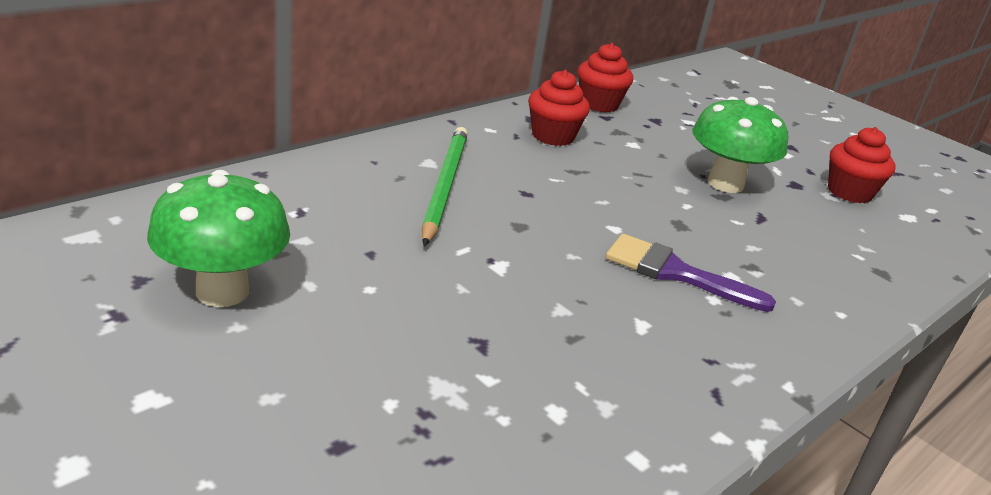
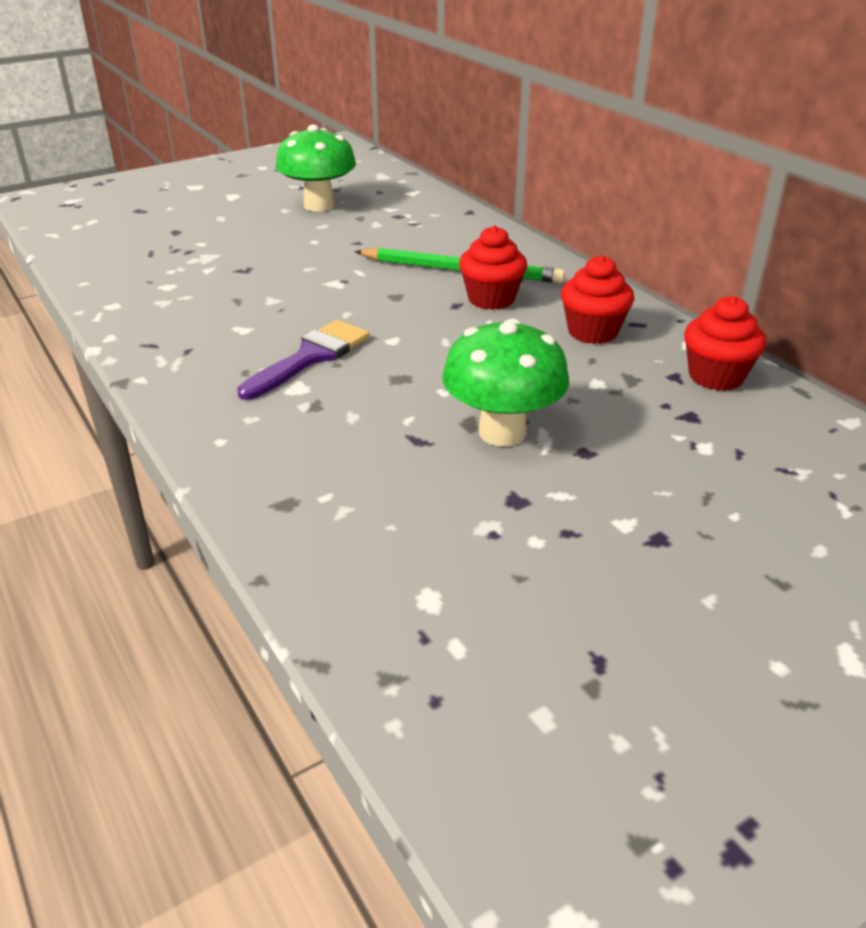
camera: 105 degrees right, 5 degrees up
(849, 192) = (501, 553): red cupcake -> red cupcake (491, 299)

